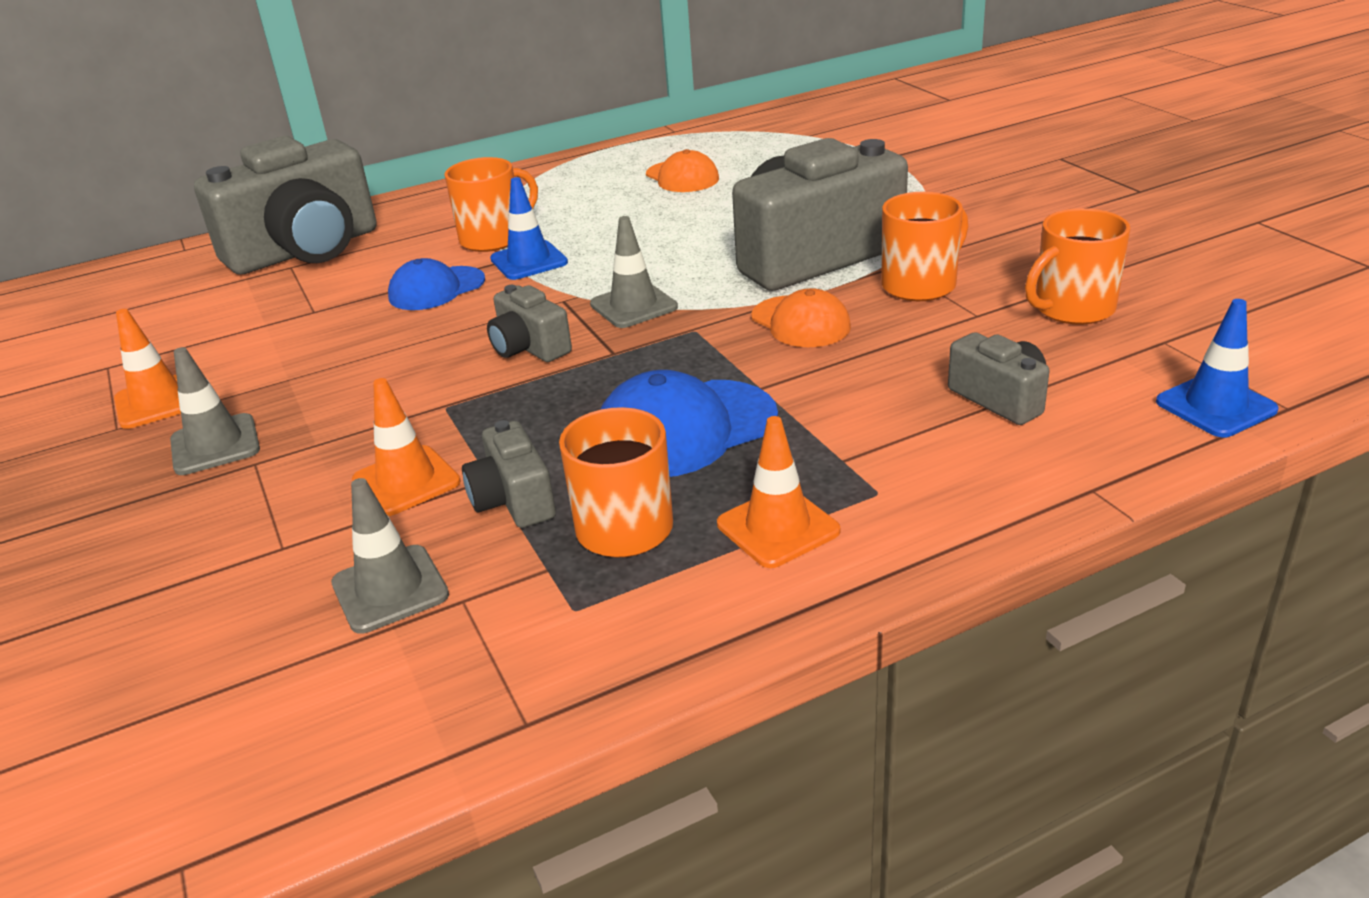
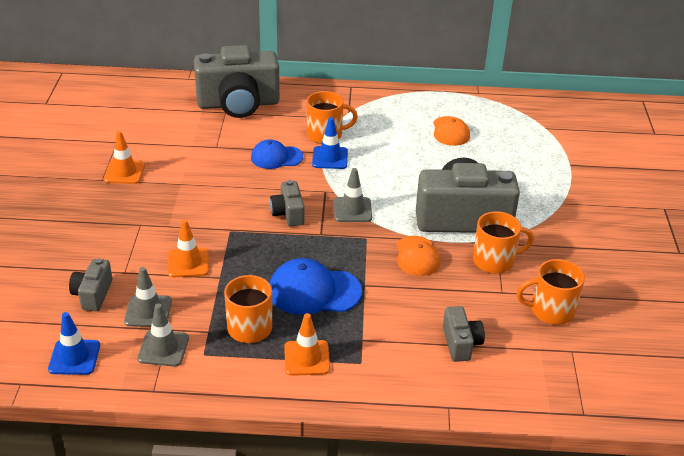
camera: 25 degrees right, 5 degrees up
(215, 445) = (132, 207): grey traffic cone -> grey traffic cone (163, 348)
(513, 500) = (220, 293): grey camera -> grey camera (93, 294)
(1215, 406) = (551, 396): blue traffic cone -> blue traffic cone (74, 357)

